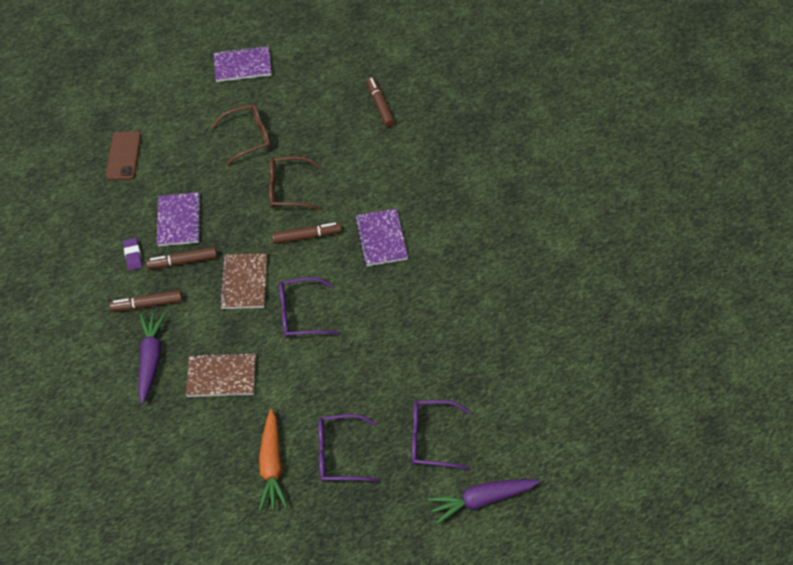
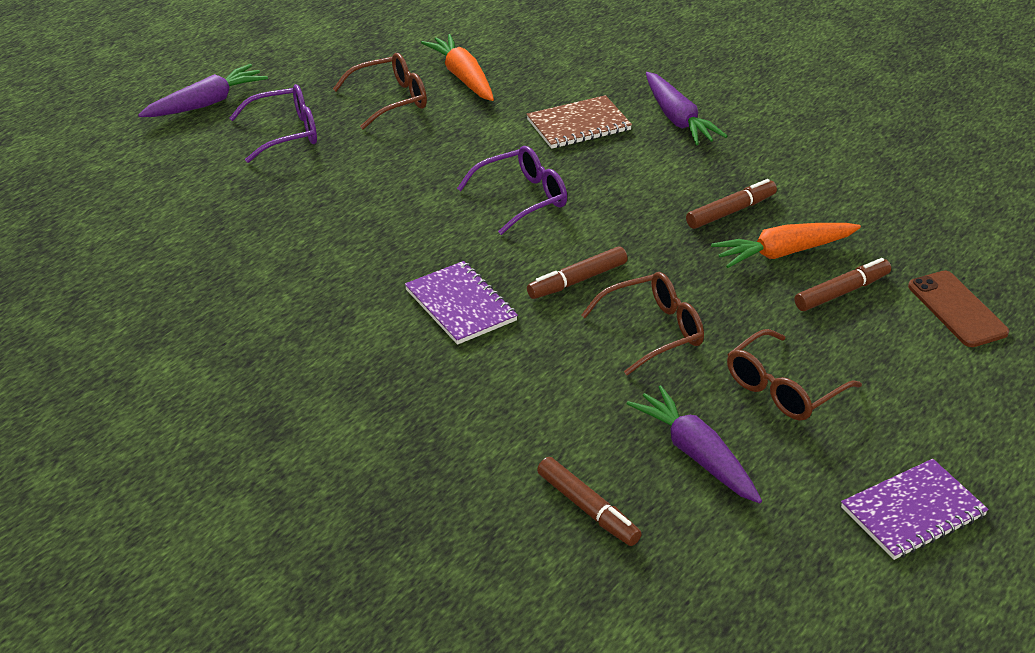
camera: 155 degrees right, 15 degrees down
(133, 256) = (805, 201): purple eraser -> none
(147, 304) = (733, 161): brown marker -> brown marker (842, 292)
(179, 220) = (783, 253): purple notebook -> orange carrot
(244, 282) = (626, 211): brown notebook -> none
(315, 117) = (696, 454): none -> purple carrot
(339, 454) = (391, 100): purple glasses -> brown glasses

